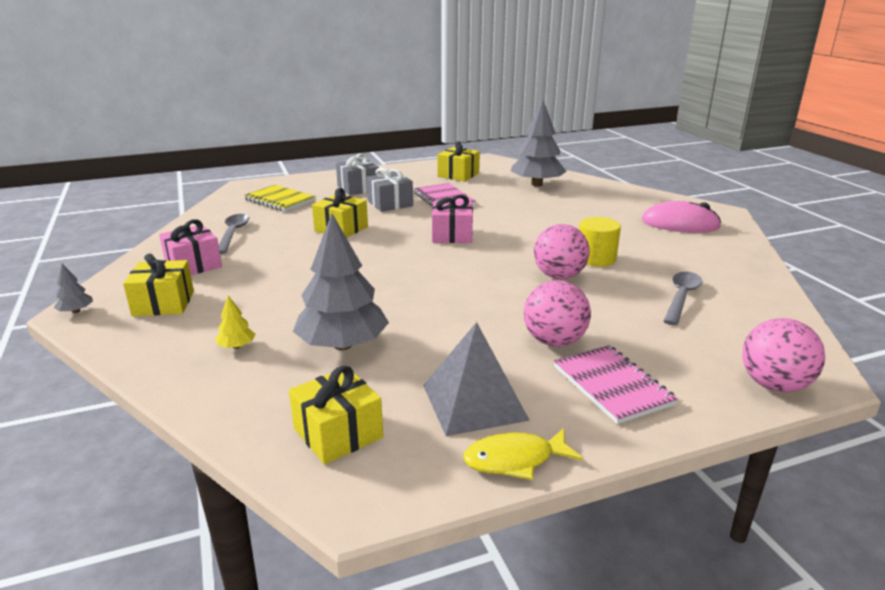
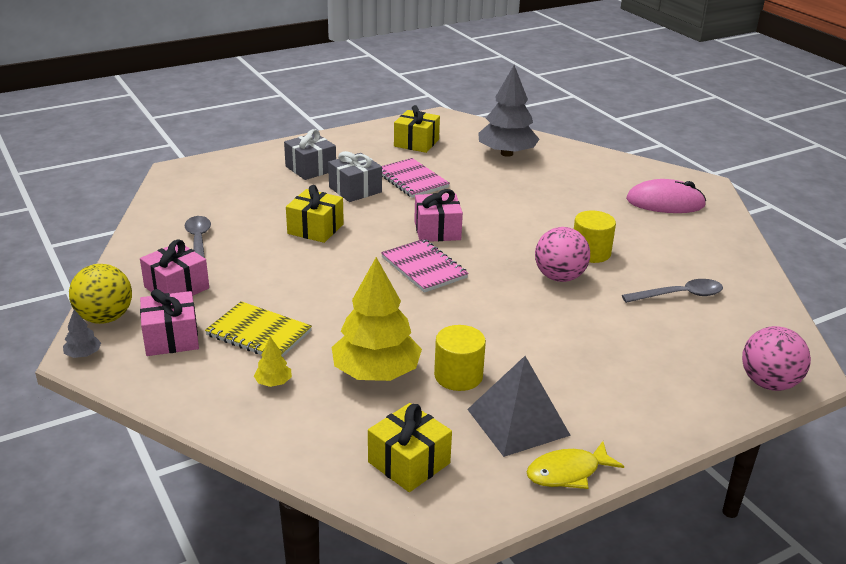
camera: 10 degrees left, 5 degrees up
(115, 284) = (105, 318): none -> yellow ball
(163, 303) = (171, 338): yellow gift -> pink gift
(279, 200) = (228, 191): yellow notebook -> yellow notebook (259, 333)
(343, 345) = (376, 372): grey tree -> yellow tree
(425, 353) = (458, 376): none -> yellow cylinder
(554, 341) = (572, 353): pink ball -> none
(612, 385) = (633, 395): pink notebook -> pink notebook (424, 267)
(681, 297) = (679, 295): grey spoon -> grey spoon turned 60 degrees clockwise

